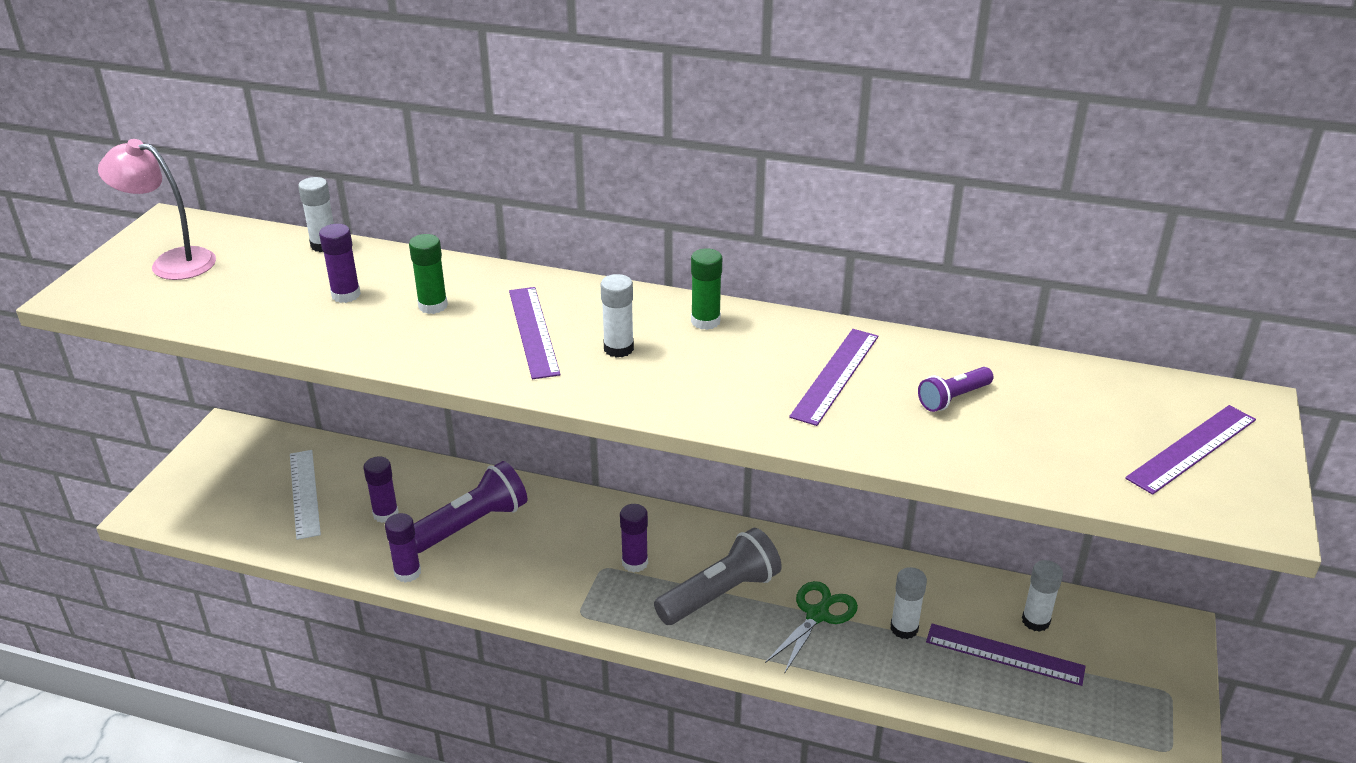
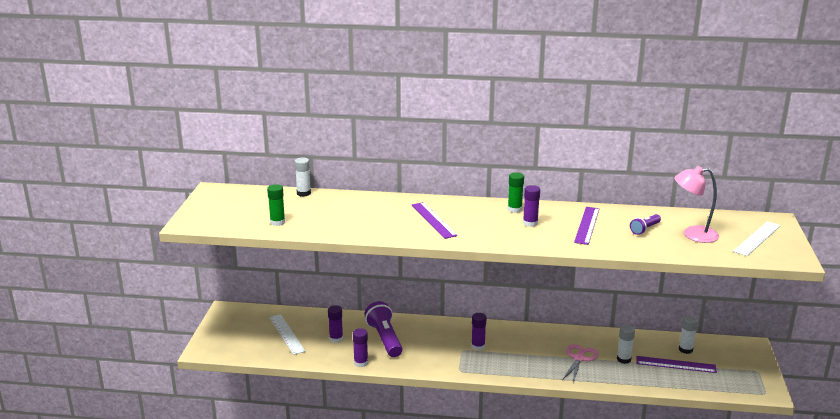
camera: 10 degrees left, 10 degrees down
(172, 262) = (228, 206): pink lamp -> pink lamp (693, 234)
(346, 295) = (329, 213): purple glue stick -> purple glue stick (530, 223)
(433, 306) = (376, 214): green glue stick -> green glue stick (277, 222)
(472, 524) = (385, 338): purple flashlight -> purple flashlight turned 60 degrees counterclockwise
(618, 348) = (479, 223): white glue stick -> none
(720, 594) = (527, 355): grey flashlight -> none
(817, 614) = (579, 358): green scissors -> pink scissors
(1191, 448) = (757, 238): purple ruler -> white ruler

